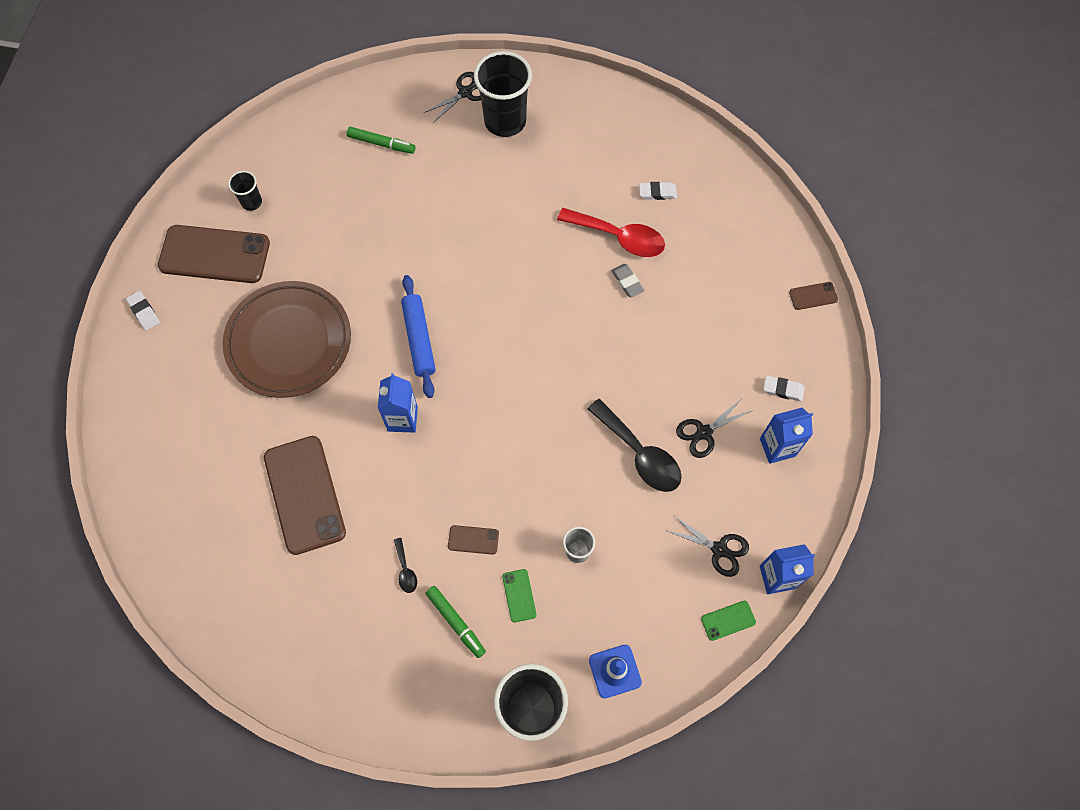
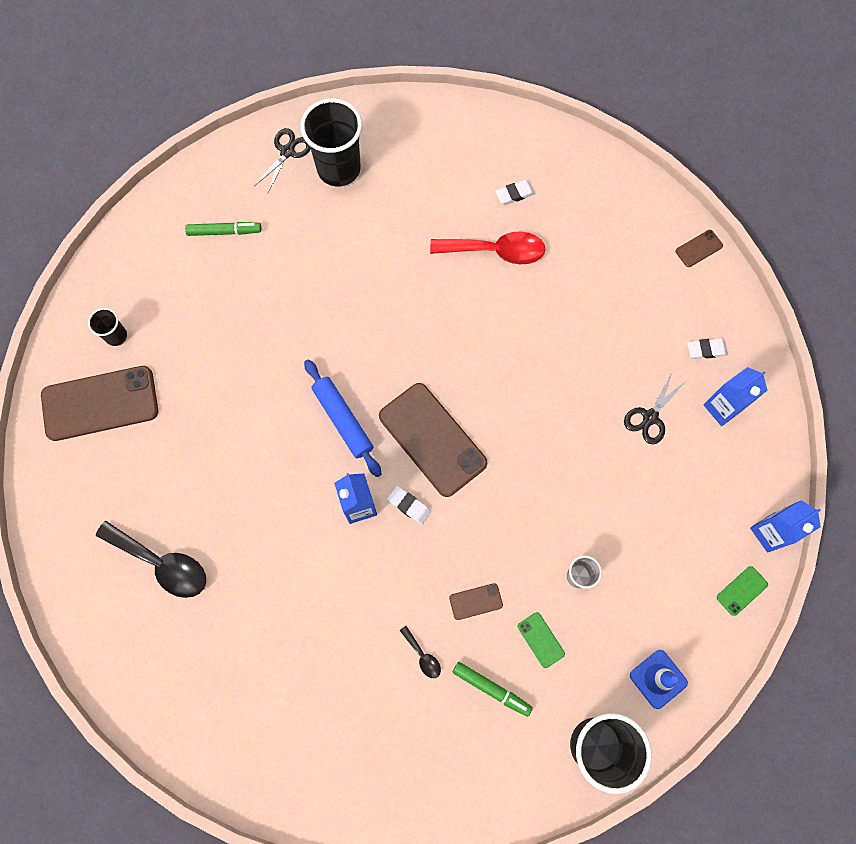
camera: 20 degrees left, 5 degrees up
(144, 312) = (51, 488): white eraser -> white eraser (409, 506)
(289, 342) = (214, 467): brown plate -> none
(304, 494) = (293, 617): brown phone -> brown phone (432, 439)
(627, 282) = (521, 293): grey eraser -> none
(640, 454) = (599, 459): black spoon -> black spoon (162, 563)
(719, 549) = (708, 525): black scissors -> none

